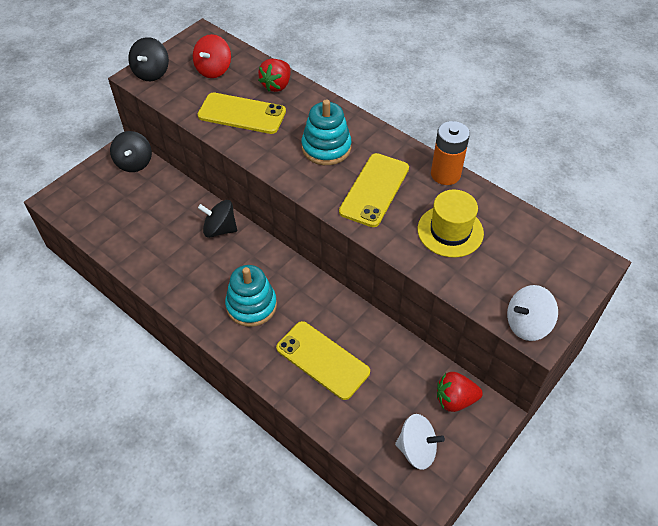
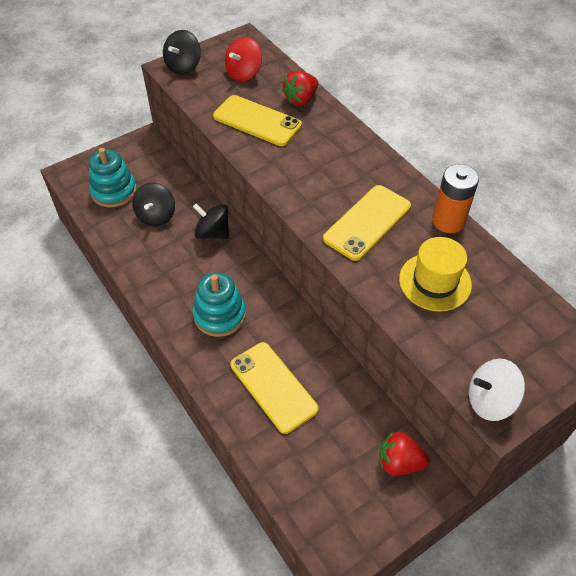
camera: 15 degrees right, 0 degrees up
(134, 163) = (152, 153): black spinning top -> black spinning top (156, 216)
(326, 148) = (331, 170): turquoise stacking toy -> turquoise stacking toy (114, 191)
(417, 449) = (343, 505): white spinning top -> none

